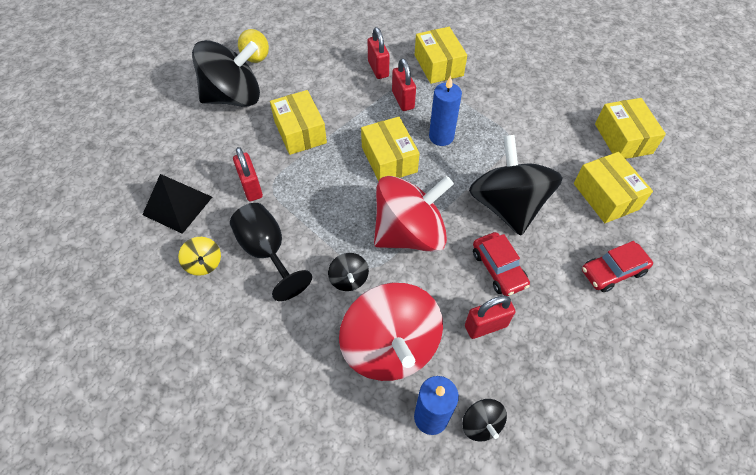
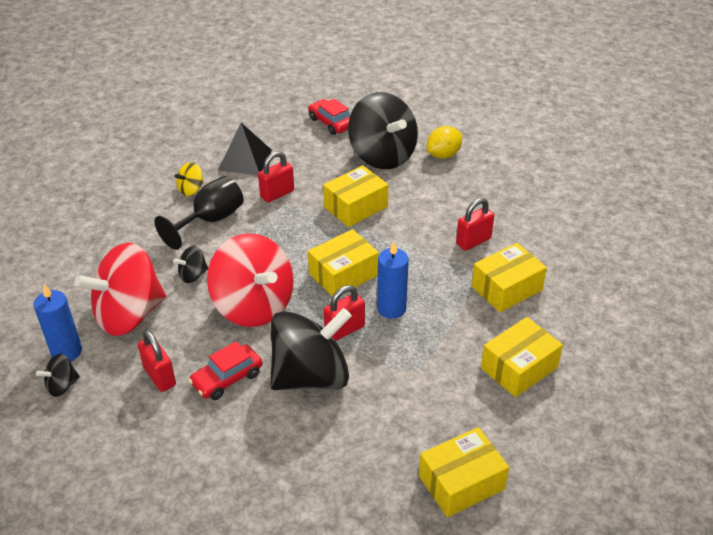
camera: 75 degrees right, 15 degrees down
(403, 100) = (434, 269): red padlock -> red padlock (344, 330)
(606, 196) = (354, 467): yellow box -> yellow box (519, 368)
(612, 271) = (245, 478): red car -> red car (331, 123)

